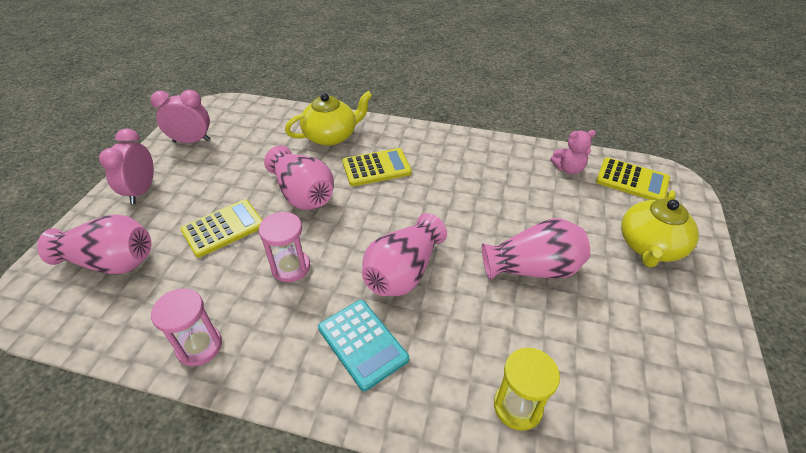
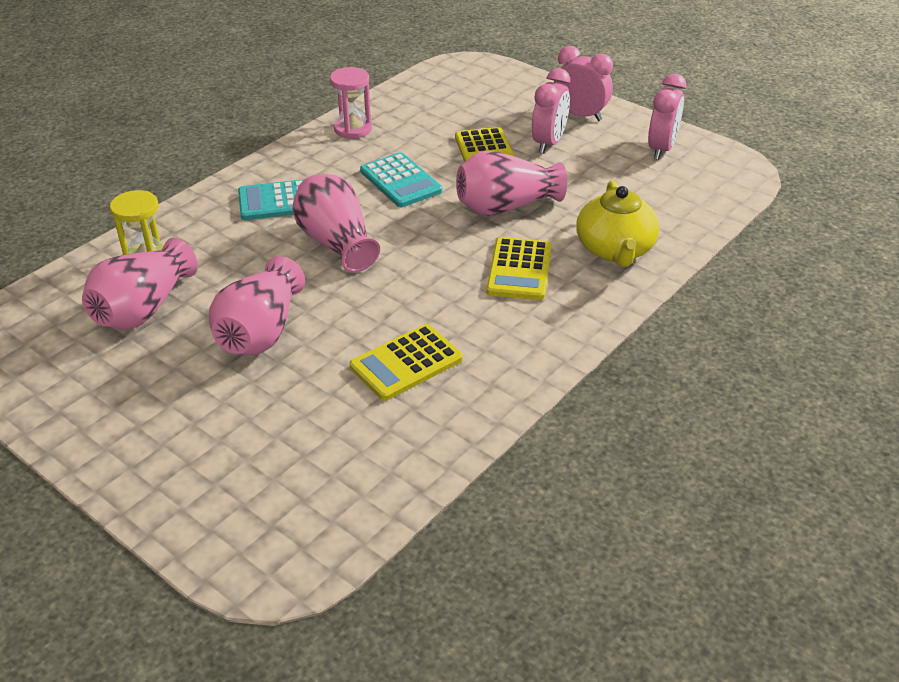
camera: 115 degrees right, 5 degrees down
(111, 262) = (483, 98): pink vase -> pink vase (143, 308)
(196, 197) = (549, 143): none -> pink clock
(290, 267) = (400, 181): pink hourglass -> turquoise calculator
(568, 169) = (392, 453): pink teddy bear -> none
(632, 180) = (314, 514): yellow calculator -> yellow calculator (406, 363)
(649, 246) = (198, 450): yellow teapot -> none

